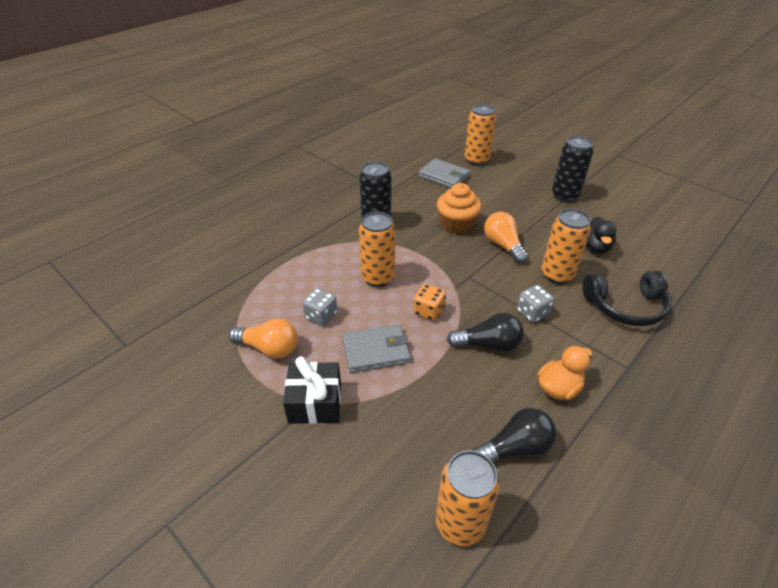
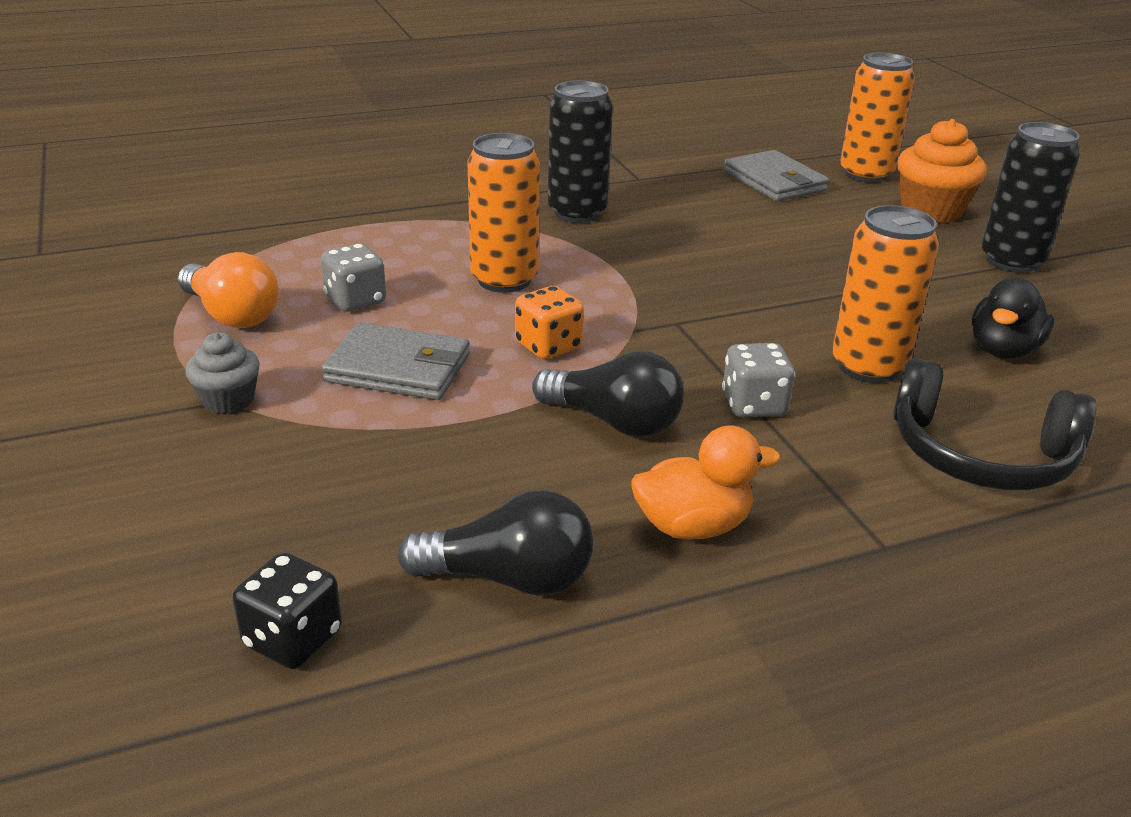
camera: 25 degrees right, 10 degrees down
(315, 403) = (228, 400): black gift -> grey cupcake
(456, 225) = (729, 249): orange cupcake -> orange cupcake (931, 210)
(460, 523) = (293, 639): orange can -> black dice
(503, 245) = (794, 298): orange light bulb -> none

